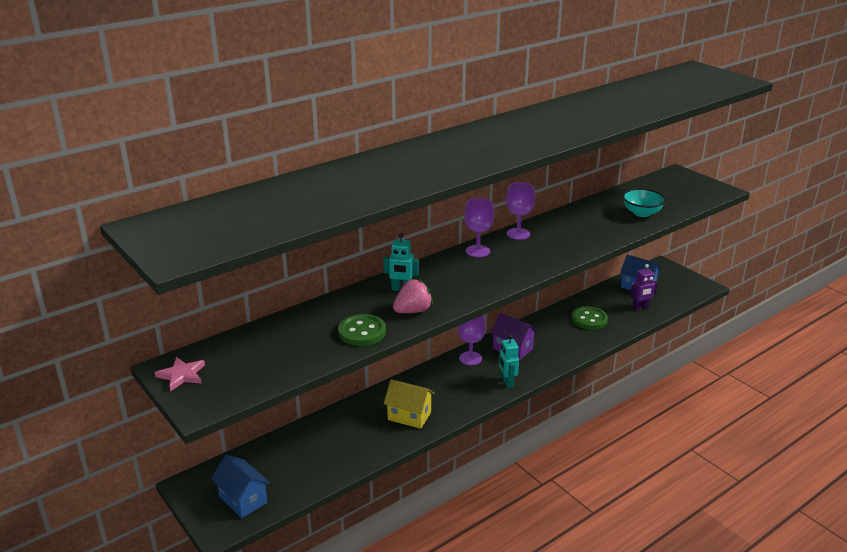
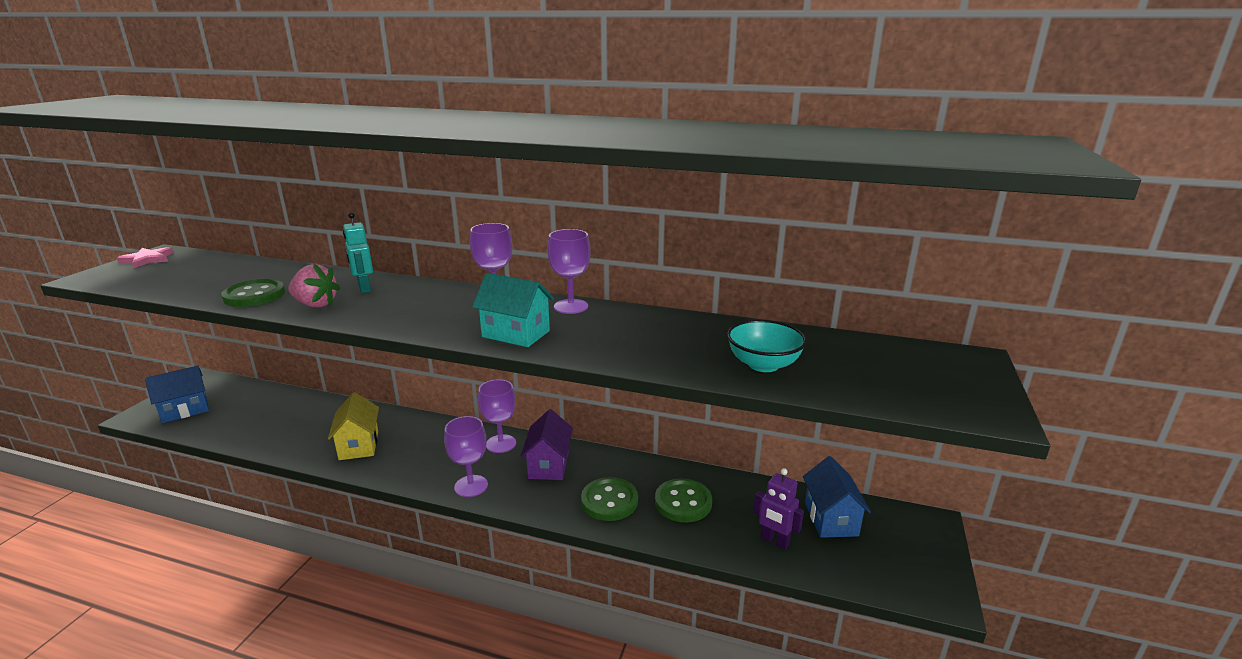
camera: 55 degrees right, 5 degrees down
(243, 499) = (185, 410): blue house -> blue house turned 45 degrees clockwise
(507, 382) = (471, 486): turquoise robot -> purple goblet
(541, 258) = (516, 334): none -> turquoise house
(567, 340) = (609, 501): none -> green button

